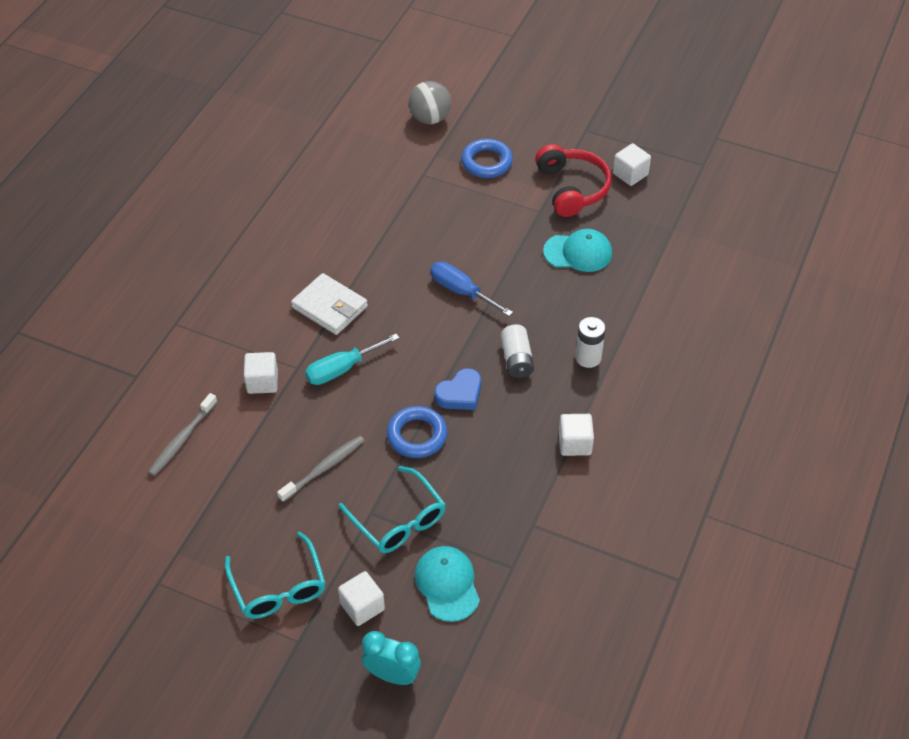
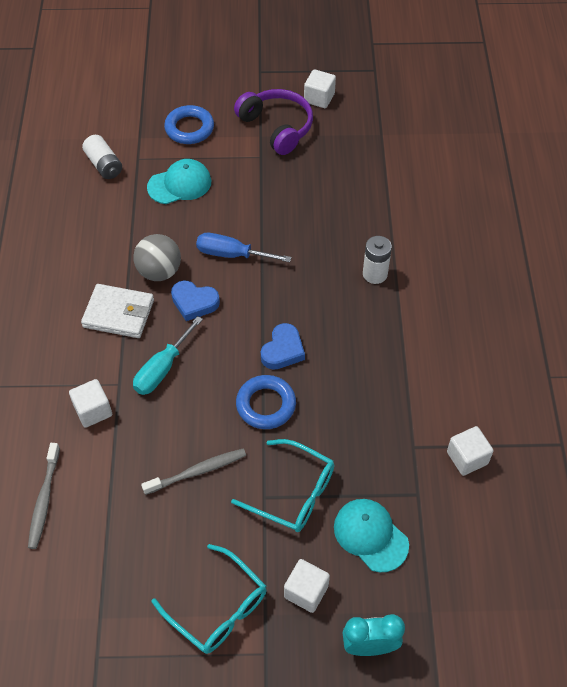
camera: 25 degrees left, 5 degrees up
(324, 468) = (197, 471): grey toothbrush -> grey toothbrush turned 45 degrees clockwise
(402, 322) = (194, 302): none -> blue heart
(430, 118) = (116, 105): grey ball -> grey ball (159, 271)
(516, 360) = (315, 299): white battery -> white battery (104, 165)
(572, 188) = (277, 127): red headphones -> purple headphones
(575, 443) = (407, 356): white cube -> white cube (467, 458)
(578, 252) = (314, 182): turquoise cap -> turquoise cap (180, 184)

